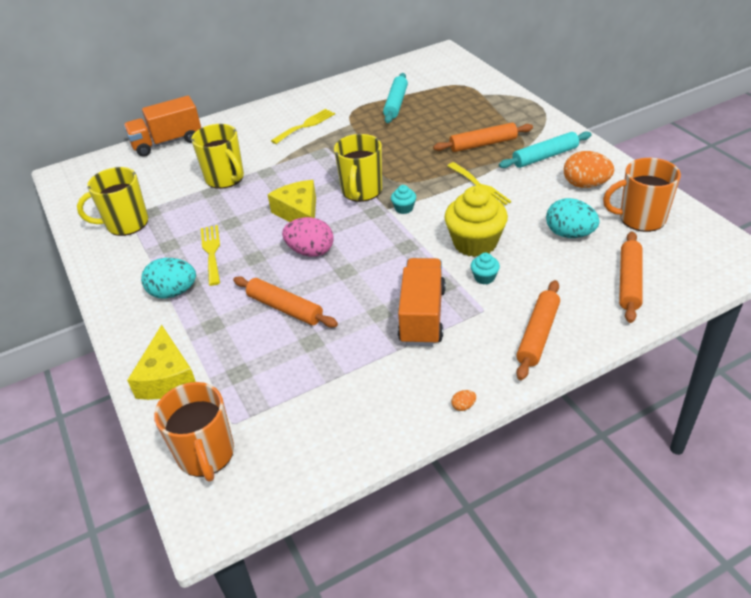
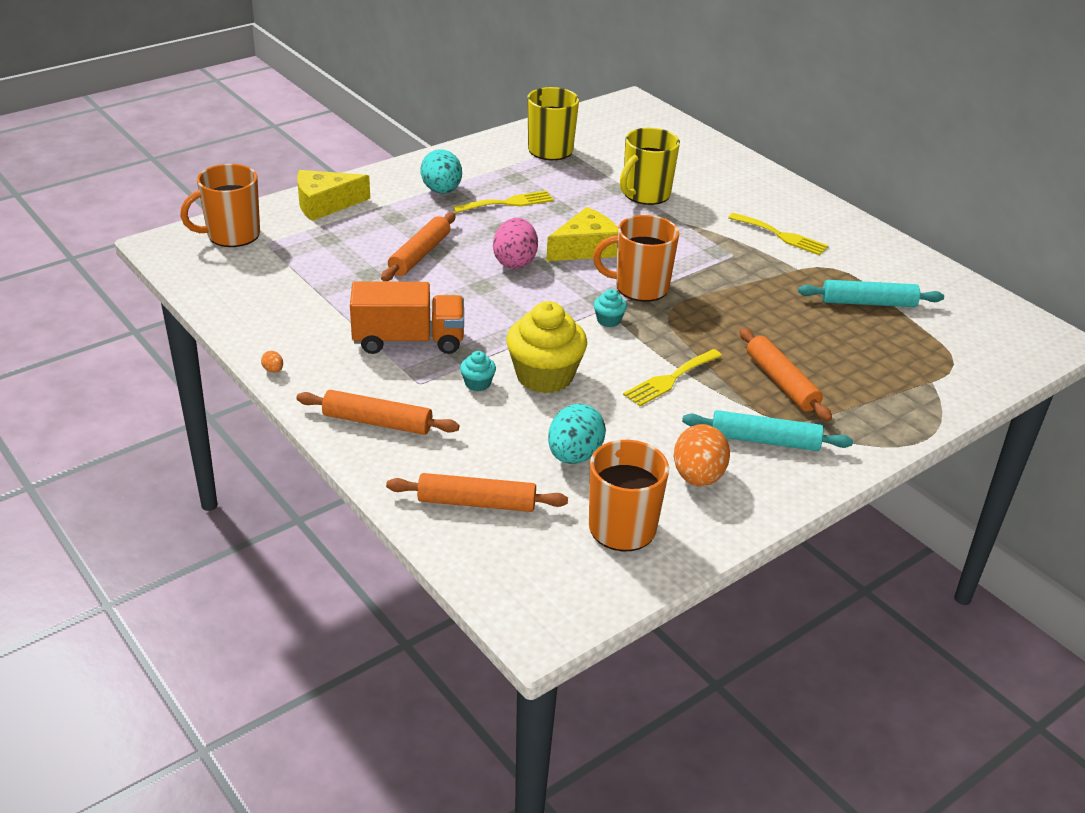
camera: 75 degrees right, 5 degrees down
(167, 142) = (711, 149): orange truck -> none
(361, 191) = (639, 287): yellow mug -> orange mug
(545, 156) = (765, 440): turquoise rolling pin -> turquoise rolling pin turned 45 degrees counterclockwise

